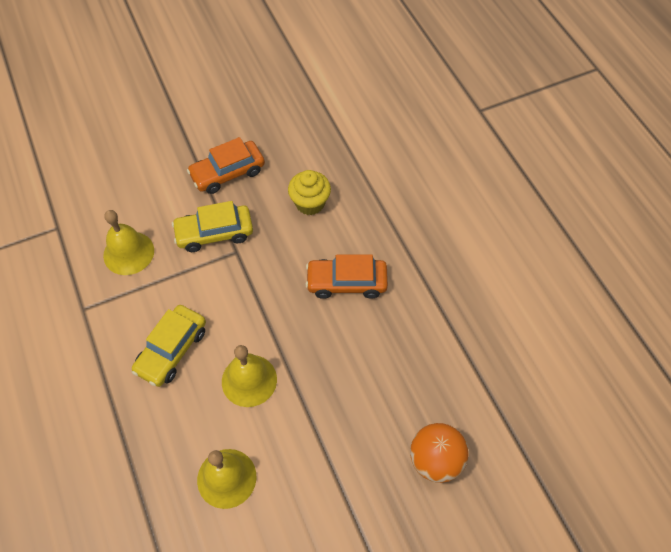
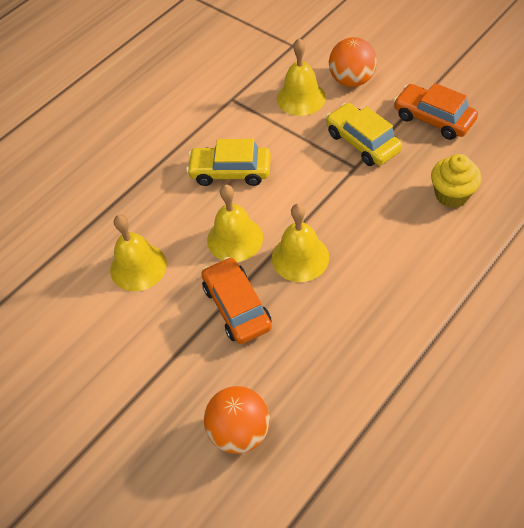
camera: 70 degrees right, 5 degrees down
(140, 205) = (351, 80): none -> orange ball
(301, 338) = (300, 257): none -> yellow bell
(346, 282) = (384, 266): orange car -> orange car (237, 307)

